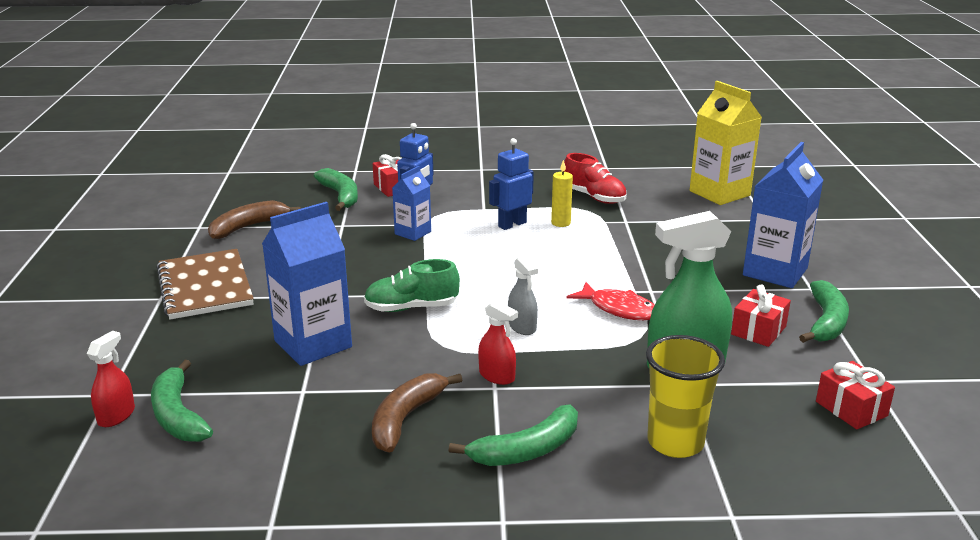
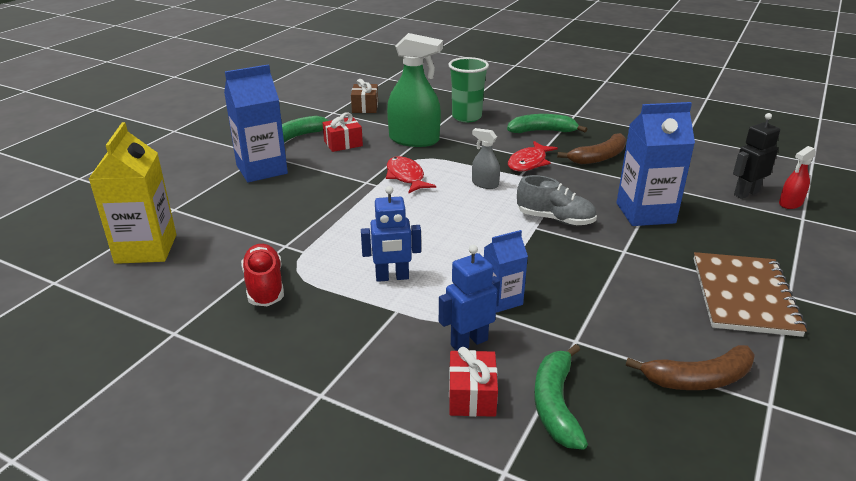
camera: 150 degrees left, 5 degrees up
(178, 415) = (746, 193): green banana -> black robot
(411, 308) = (555, 219): green shoe -> grey shoe
(497, 376) = (529, 163): red spray bottle -> red fish
(522, 327) = (485, 184): grey spray bottle -> grey spray bottle turned 60 degrees counterclockwise
(561, 223) = (344, 263): yellow candle -> none
(675, 442) = (466, 117): yellow cup -> green cup
(851, 409) = (365, 107): red gift -> brown gift

